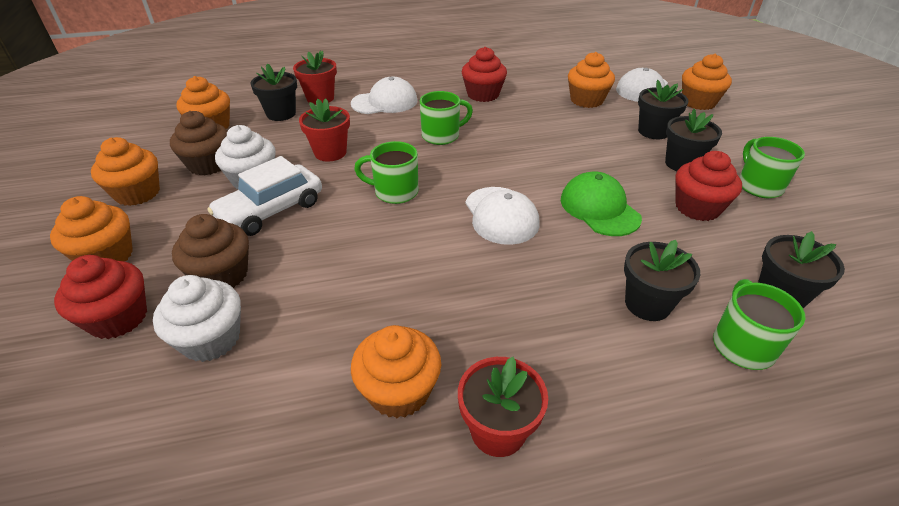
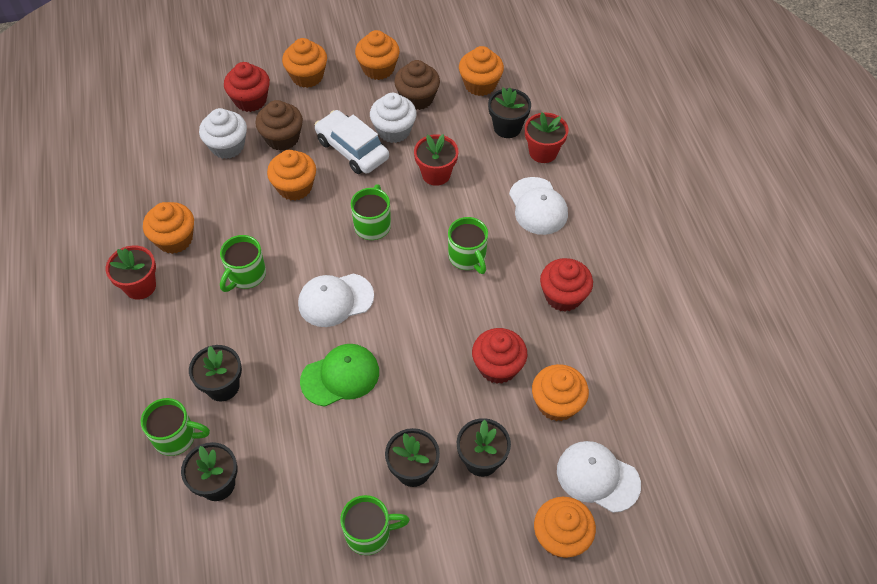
camera: 90 degrees right, 15 degrees up
(321, 257) = (295, 187): none -> orange cupcake
(469, 295) = (246, 275): none -> green mug
(697, 208) = (336, 460): red cupcake -> red cupcake (498, 366)

